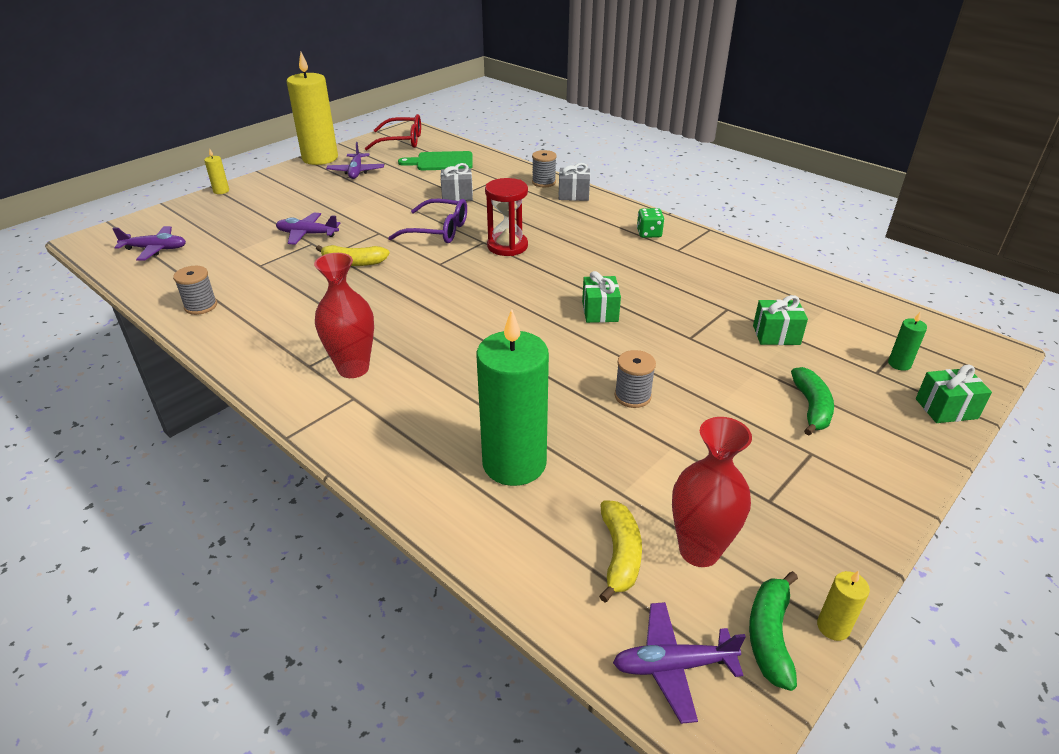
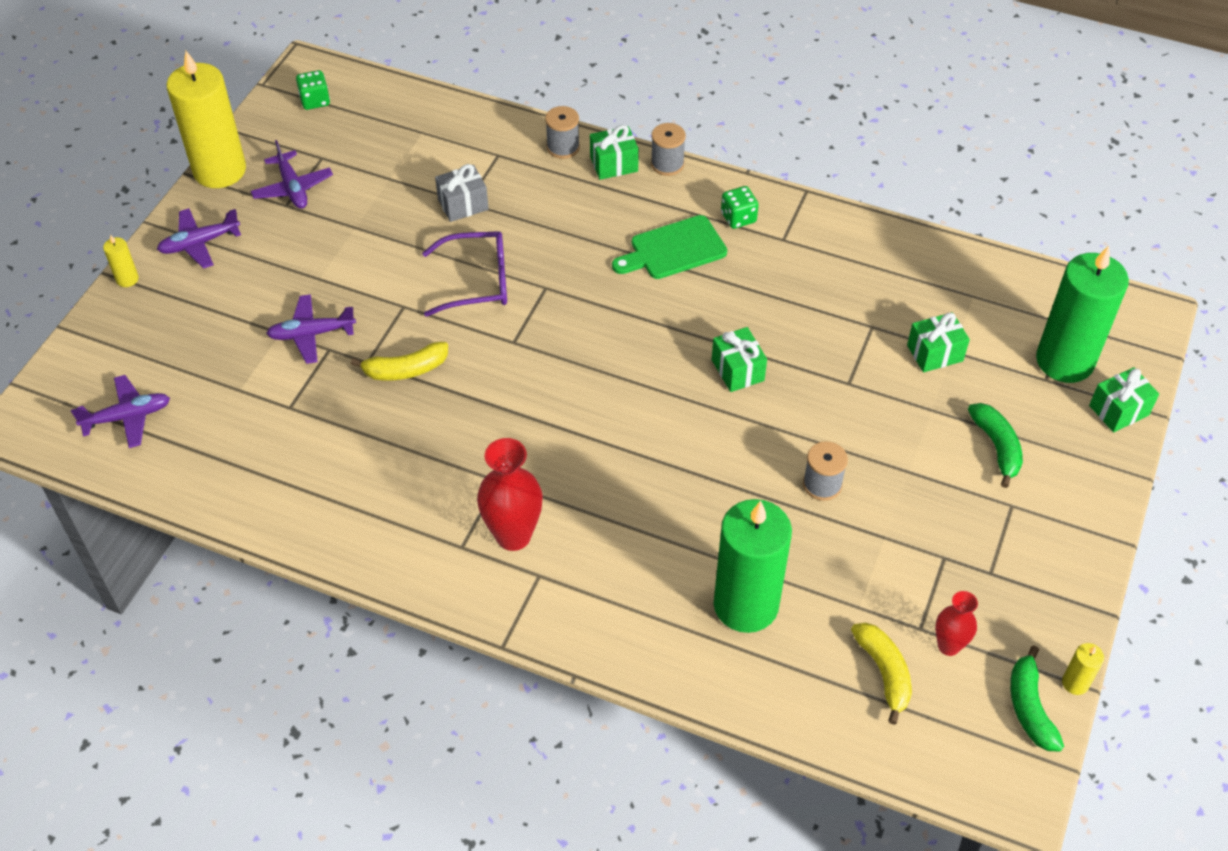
camera: 20 degrees left, 15 degrees up
(201, 306) = (267, 496): grey spool -> grey spool (667, 164)
(402, 141) = (315, 101): red glasses -> green dice
(441, 162) = (400, 136): green cutting board -> green cutting board (673, 249)
(507, 246) = (579, 287): red hourglass -> none
(573, 195) = (614, 164): grey gift -> green gift
(673, 666) = (965, 759): purple plane -> purple plane (199, 243)
(699, 550) = (948, 646): red vase -> red vase, size x0.60
(899, 364) = (1065, 361): green candle -> green candle, size x2.50

